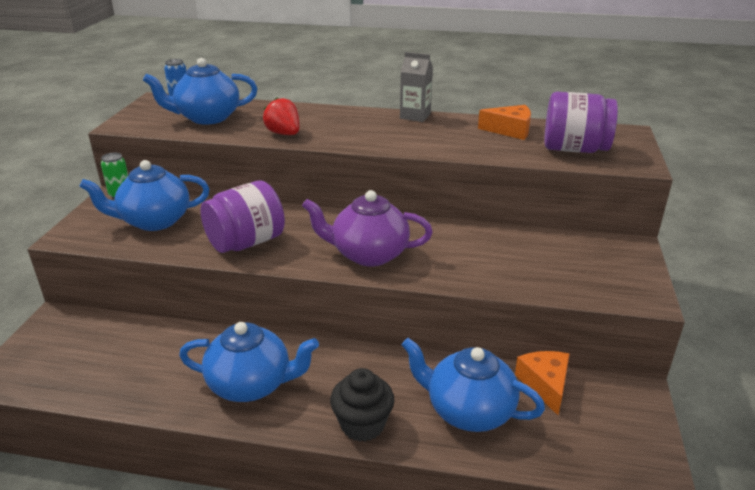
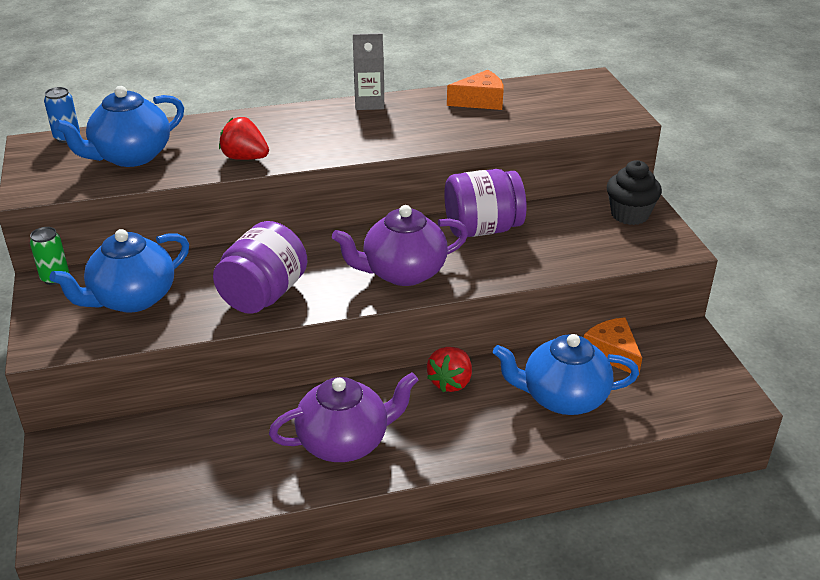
camera: 25 degrees left, 5 degrees up
(251, 385) = (345, 442): blue teapot -> purple teapot
(362, 425) = (479, 442): black cupcake -> black cupcake (629, 215)
(376, 363) = (450, 382): none -> red strawberry
(574, 149) = (556, 111): purple jar -> purple jar (482, 229)

